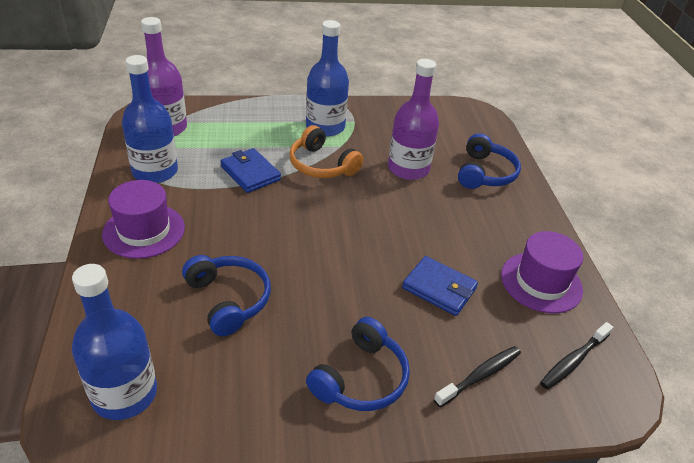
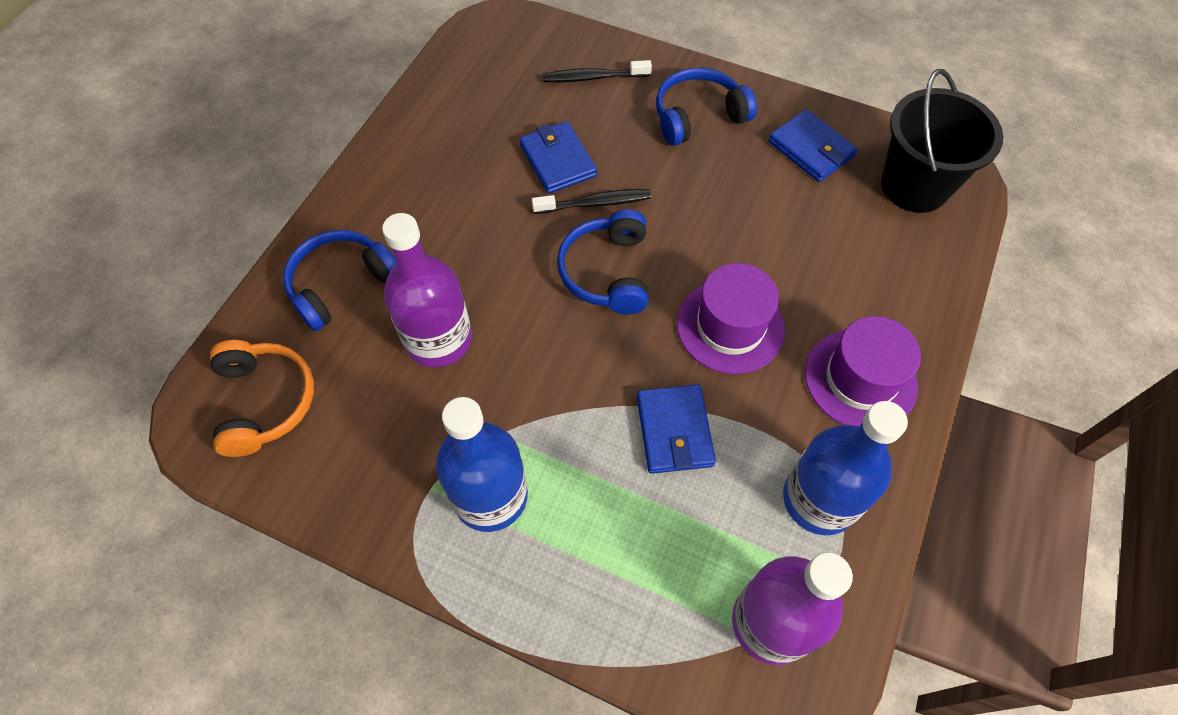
camera: 145 degrees left, 20 degrees up
(124, 394) = (914, 186): blue bottle -> black bucket
(228, 300) = (787, 238): blue headphones -> blue headphones (607, 272)
(239, 390) = (811, 149): none -> blue wallet
(322, 165) = (558, 402): orange headphones -> orange headphones (264, 402)
(541, 282) = (447, 124): purple hat -> purple hat (730, 326)
(573, 360) = (501, 55): black toothbrush -> black toothbrush (595, 203)

